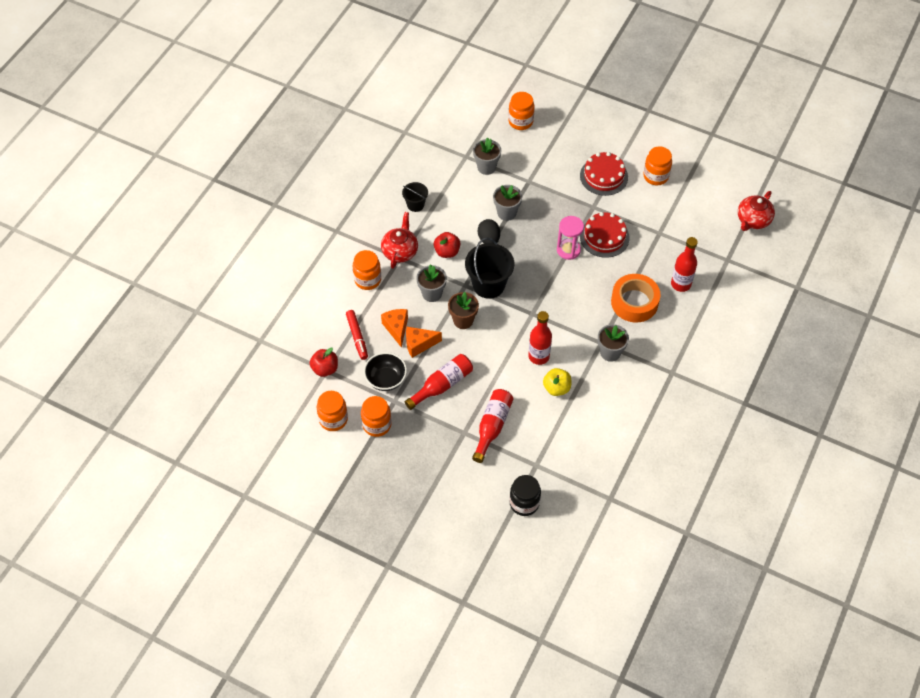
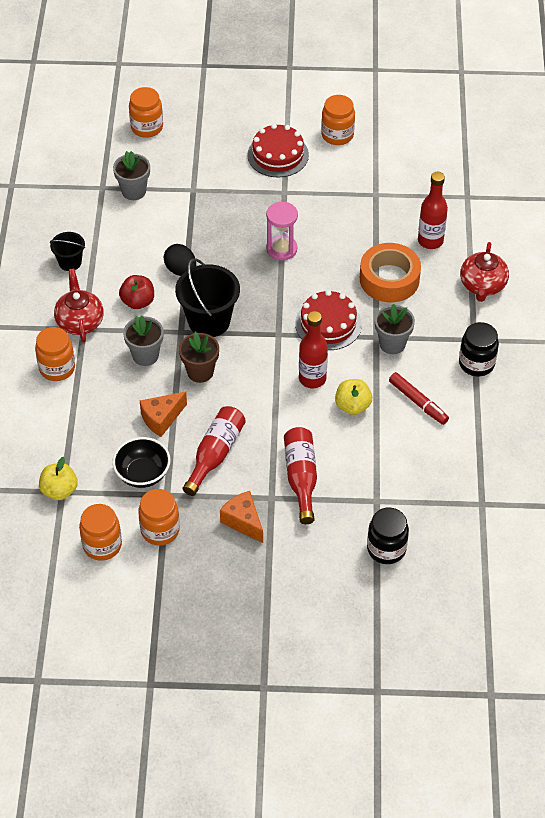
camera: 25 degrees left, 5 degrees down
(325, 369) = (59, 490): red apple -> yellow apple
(357, 337) = (80, 439): red marker -> red marker (418, 402)
(396, 328) = (124, 411): orange cheese -> orange cheese (243, 521)
(506, 213) = (186, 233): grey flower pot -> none
(604, 237) = (315, 220): red cake -> red cake (328, 324)
(664, 391) = (476, 363): none -> black jar
(753, 220) = (471, 145): red teapot -> red teapot (482, 285)

